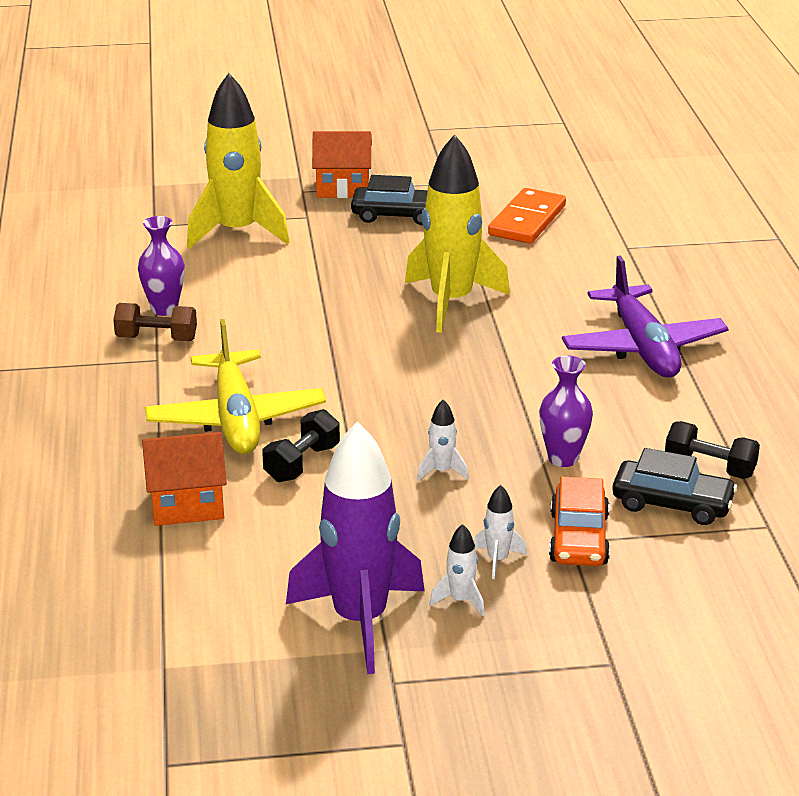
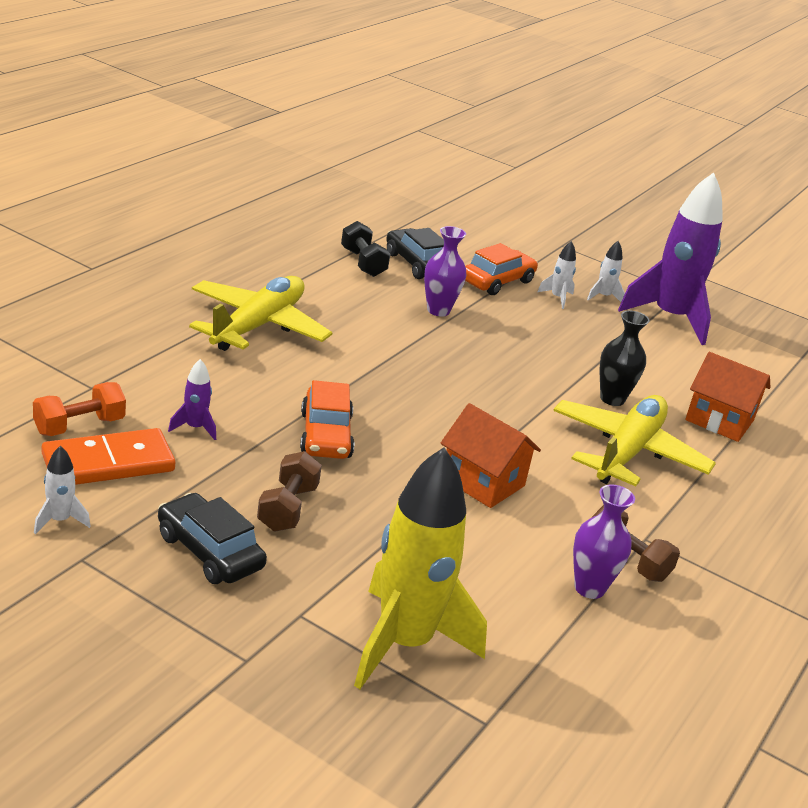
camera: 145 degrees left, 0 degrees up
(302, 463) = (612, 399): black dumbbell -> black vase
(342, 187) = (195, 632): orange house -> orange house (483, 482)
(397, 253) = (287, 508): none -> brown dumbbell
(442, 471) = (525, 345): white rocket -> white rocket (60, 520)
(451, 302) = (326, 435): yellow rocket -> orange car
(527, 261) = (195, 428): none -> purple rocket
(582, 227) = (79, 426): none -> orange dumbbell
(643, 347) = (258, 326): purple plane -> yellow plane

